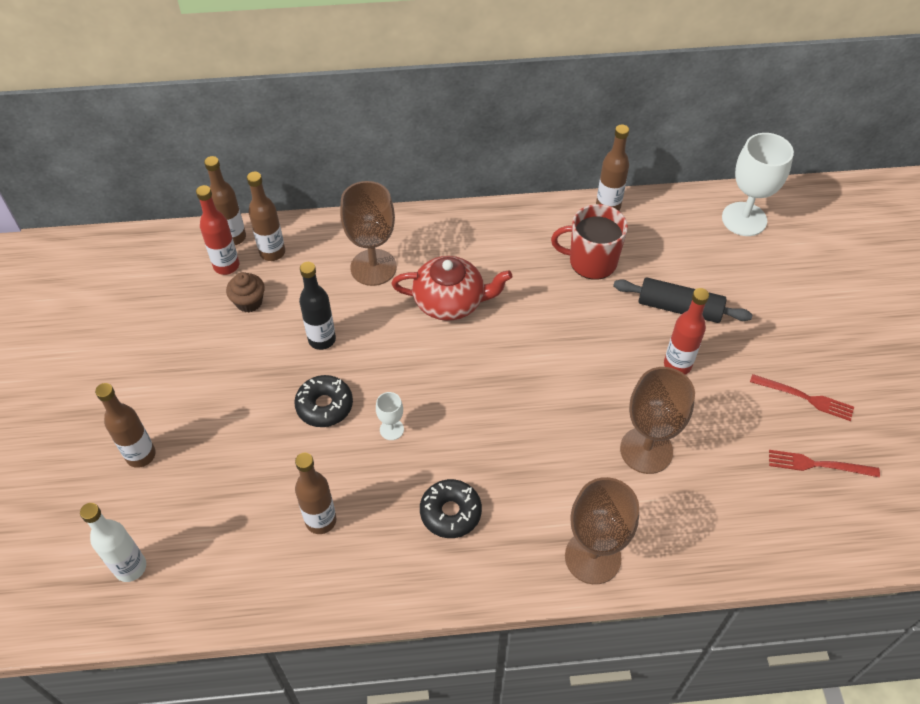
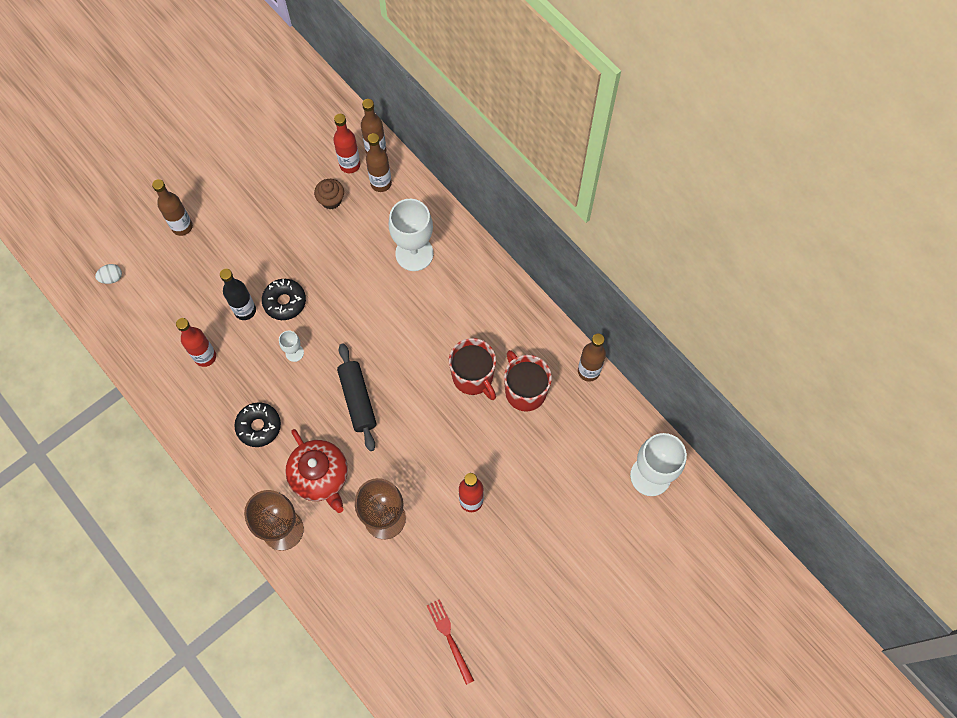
camera: 55 degrees right, 15 degrees up
(130, 567) = (112, 278): white bottle -> white egg
(321, 521) = (205, 356): brown bottle -> red bottle
(322, 339) = (333, 264): black bottle -> black bottle (245, 310)
(373, 267) = (414, 253): brown goblet -> white goblet
(450, 302) = (420, 321): red teapot -> red teapot (320, 476)
(545, 292) = (473, 377): none -> red mug
(679, 308) = (524, 475): black rolling pin -> black rolling pin (357, 399)
(805, 398) = (503, 603): red fork -> none

